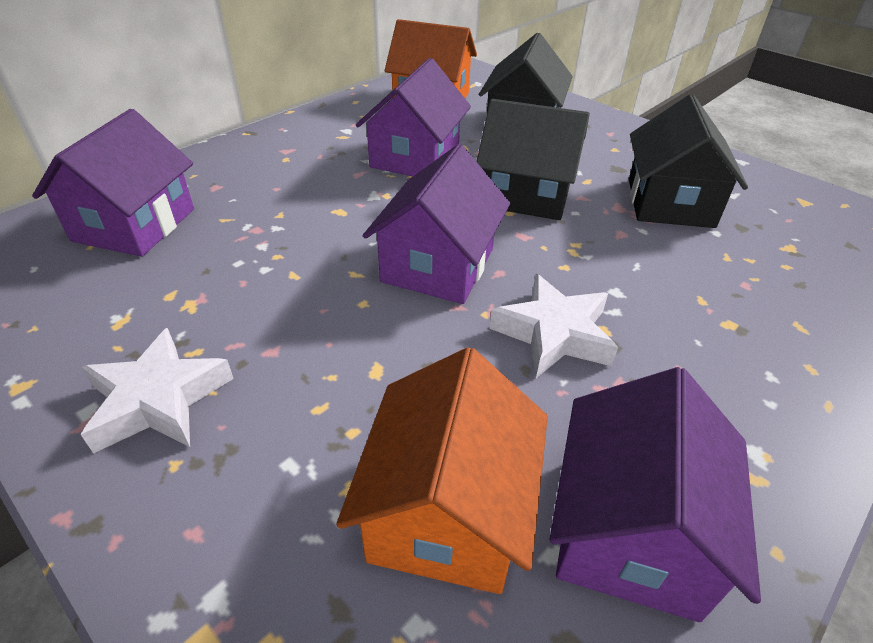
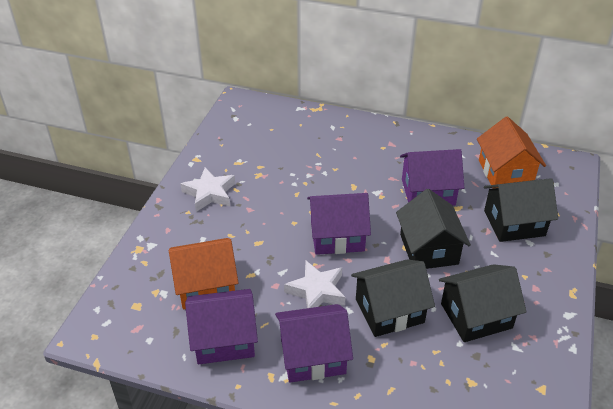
camera: 65 degrees right, 0 degrees up
(135, 225) = (293, 132): purple house -> purple house (313, 356)
(633, 270) = (389, 310): none -> black house

